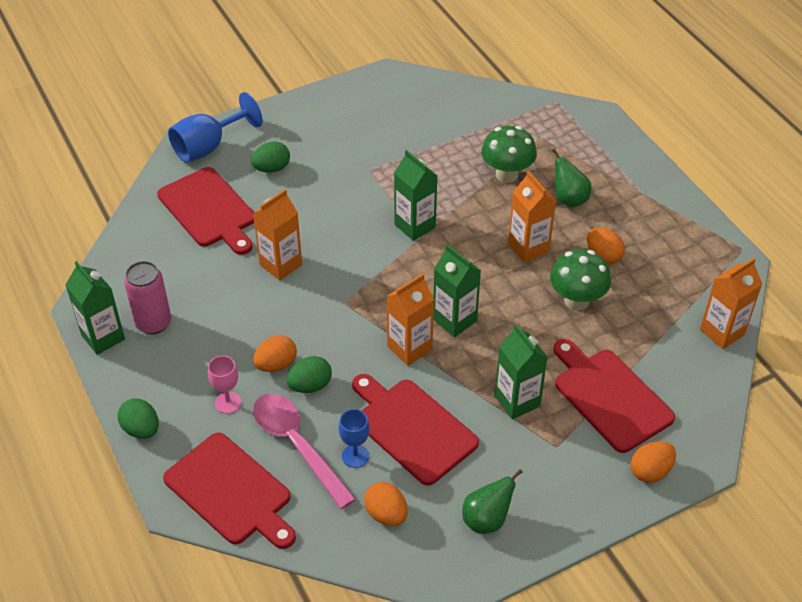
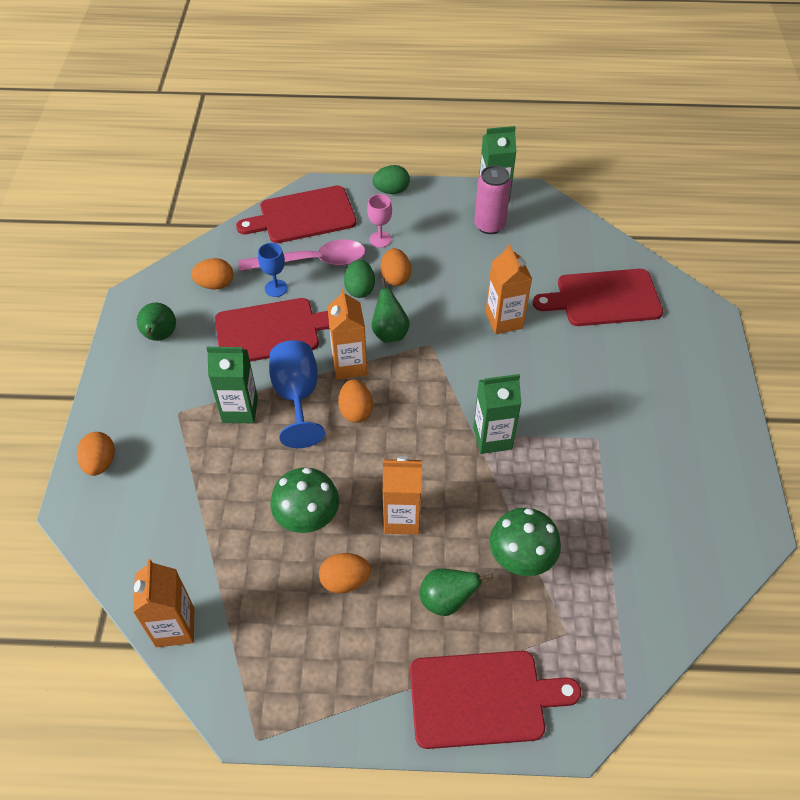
camera: 120 degrees right, 5 degrees up
(208, 147) = (696, 327): blue goblet -> blue goblet (297, 396)
(272, 168) = (639, 362): green egg -> none
(351, 337) = (389, 333): none -> green pear
(454, 320) = (356, 411): green carton -> orange egg
(609, 397) = (189, 479): red cutting board -> red cutting board (483, 698)

